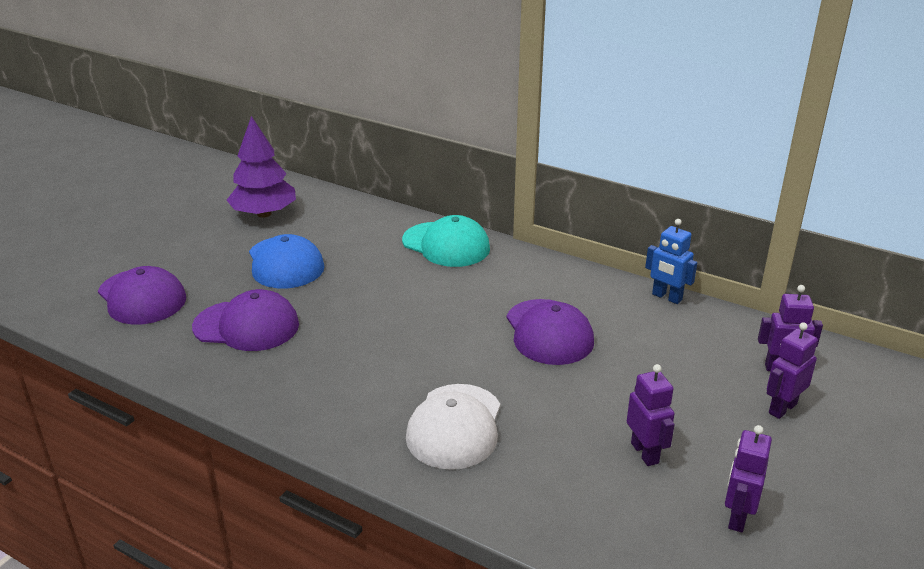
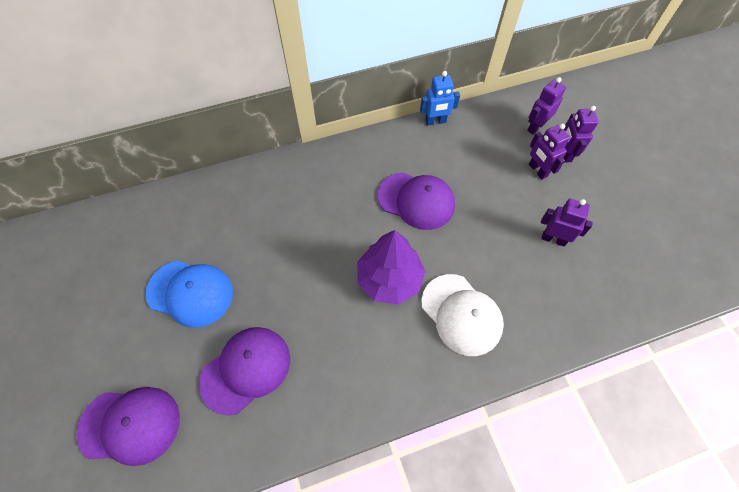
camera: 50 degrees left, 30 degrees up
(264, 213) = (105, 264): purple tree -> purple tree (389, 279)
(446, 245) = (272, 183): turquoise cap -> none
(737, 517) = (625, 239): purple robot -> purple robot (537, 170)

